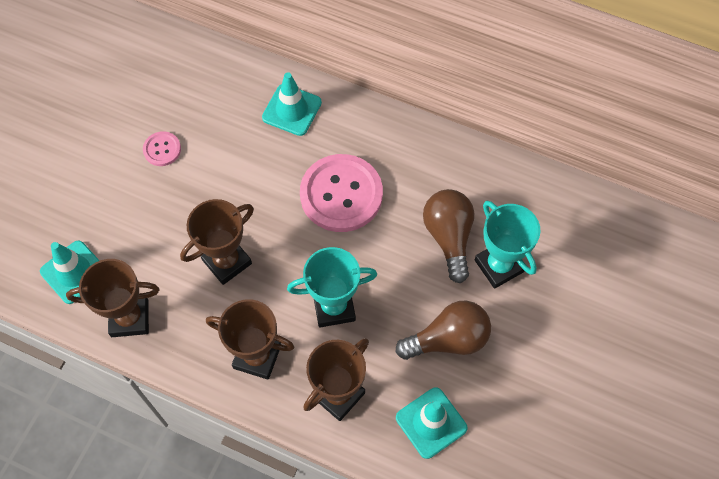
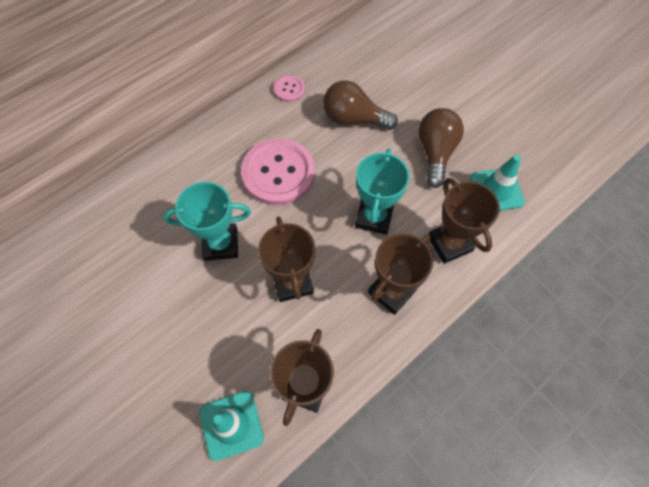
camera: 65 degrees left, 0 degrees up
(162, 149) = (150, 295): pink button -> pink button (289, 89)
(292, 110) = (179, 177): turquoise traffic cone -> none
(499, 266) = (392, 99): turquoise trophy -> turquoise trophy (221, 244)

